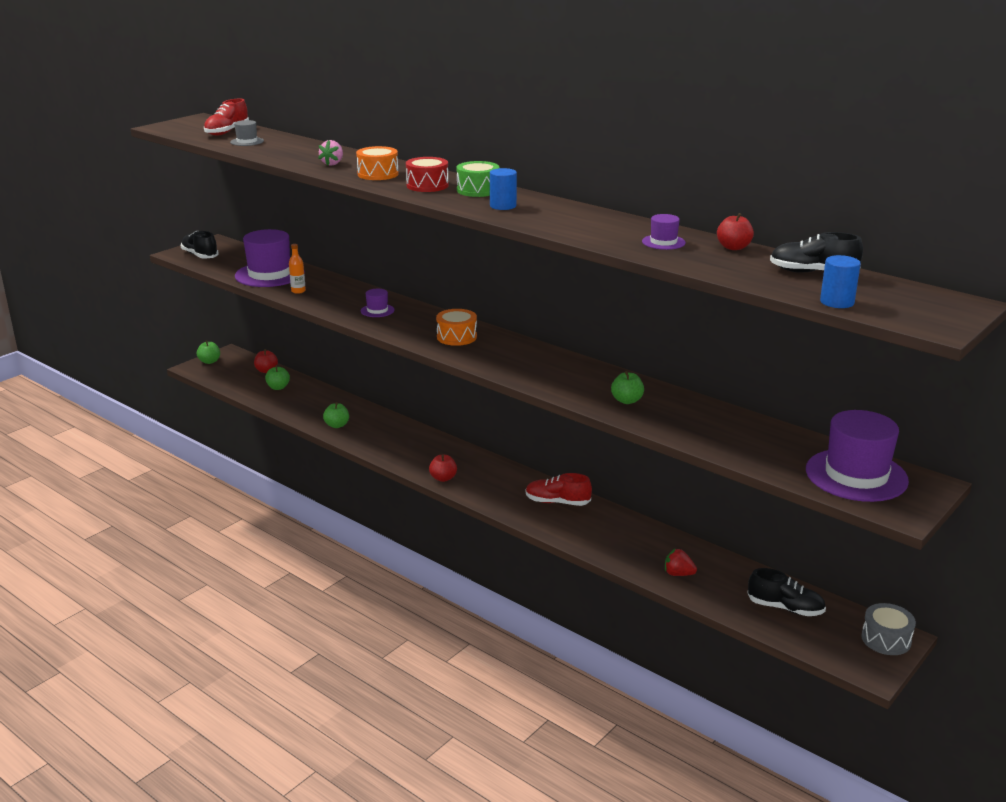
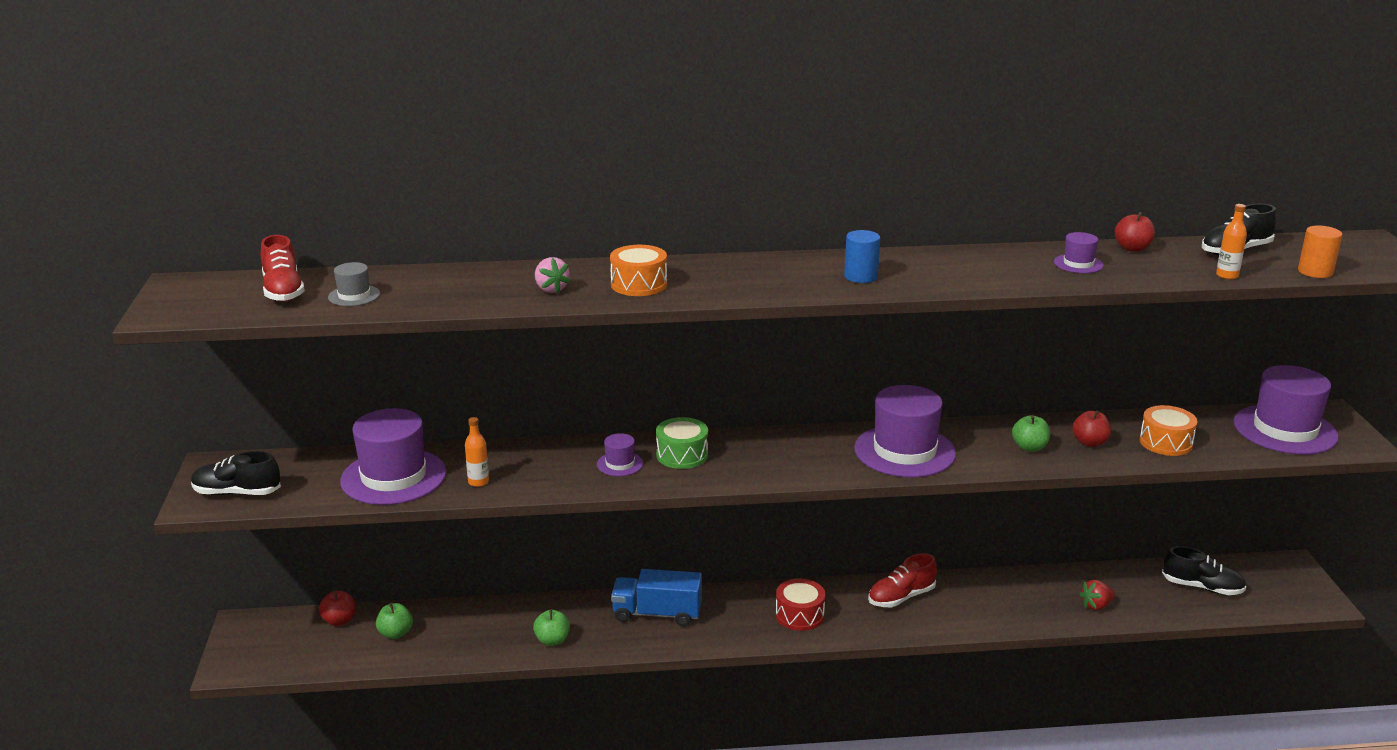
camera: 45 degrees left, 0 degrees up
(209, 361) = (236, 648): green apple -> none
(408, 440) = (657, 614): none -> blue truck
(427, 185) = (728, 280): red drum -> red drum (799, 615)
(443, 478) = (766, 635): red apple -> red apple (1089, 443)
(456, 337) = (762, 456): orange drum -> orange drum (1165, 442)
(478, 190) = (788, 267): green drum -> green drum (682, 455)
(542, 369) = (904, 451): none -> purple hat
(752, 281) = (1227, 276): none -> orange bottle
(785, 608) = (1202, 587): black shoe -> black shoe turned 45 degrees clockwise
(837, 302) = (1315, 272): blue cylinder -> orange cylinder
(886, 639) = (1289, 571): grey drum -> none

